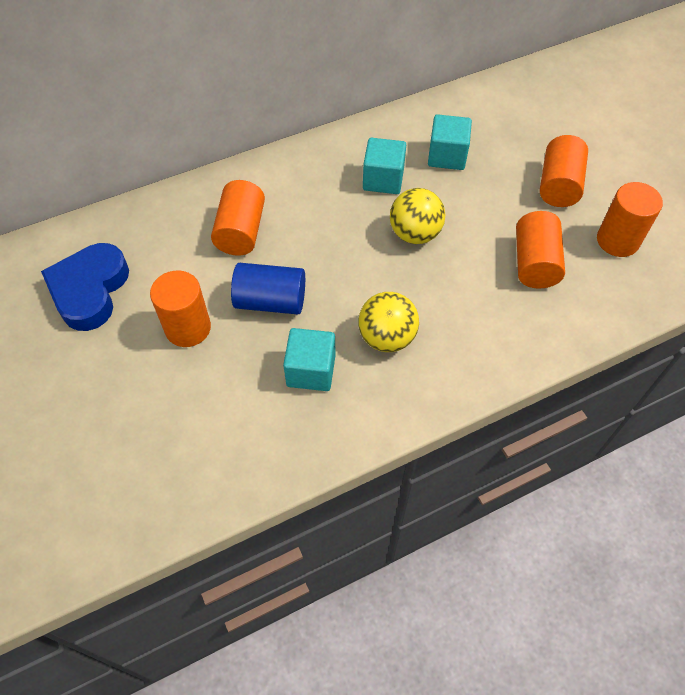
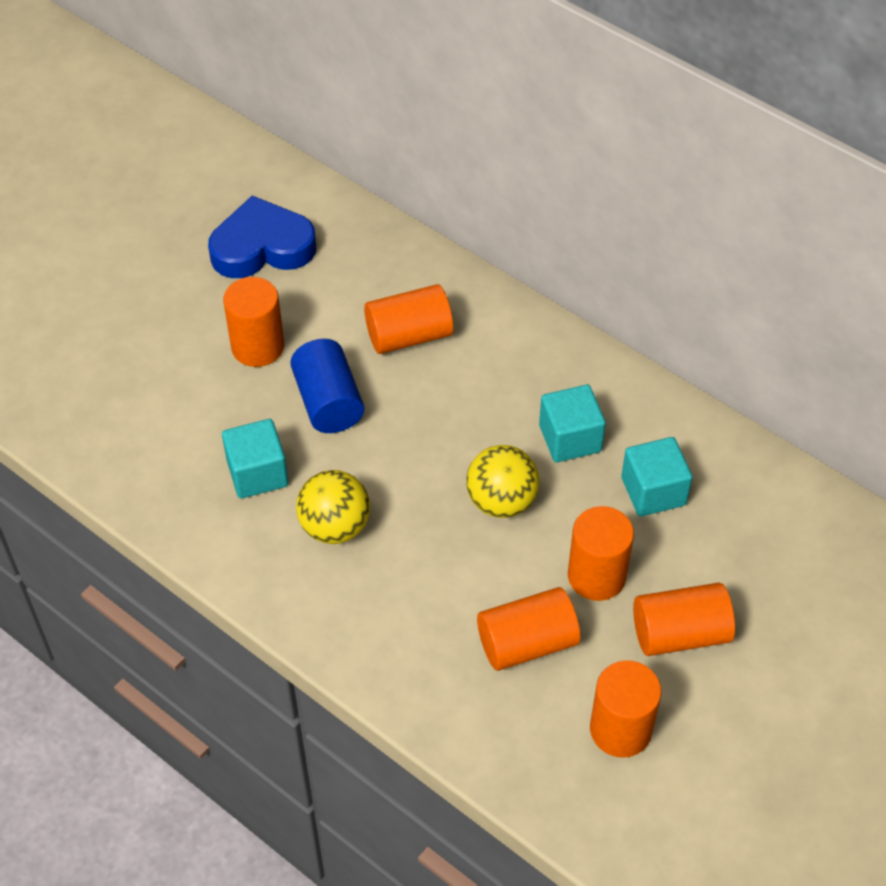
camera: 65 degrees right, 5 degrees down
(498, 208) = (596, 576): none -> orange cylinder

